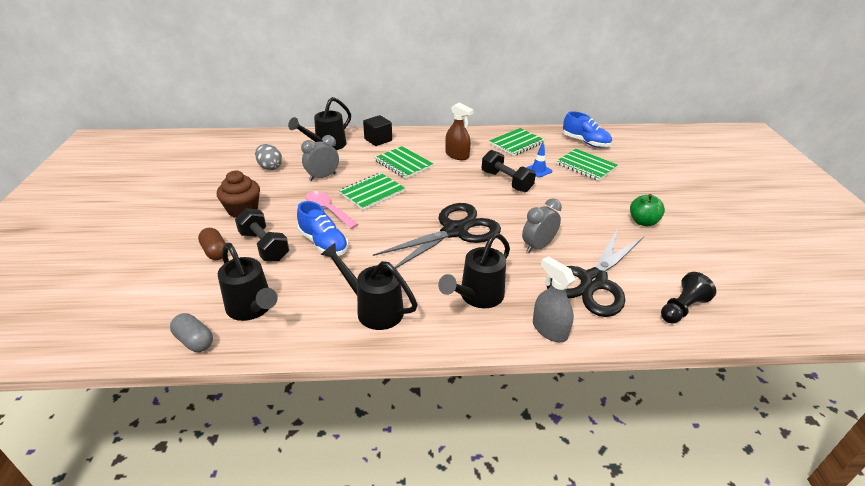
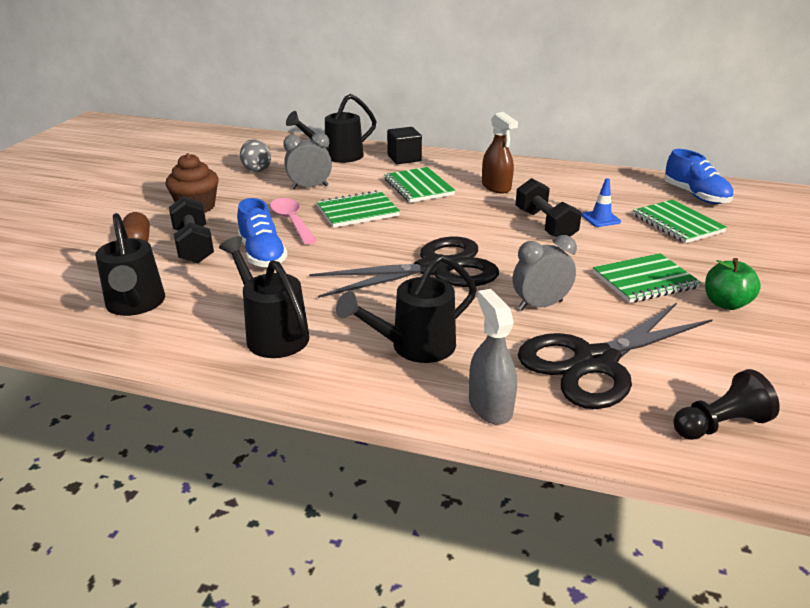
camera: 20 degrees right, 5 degrees down
(194, 341) = (53, 324): grey capsule -> none
(516, 143) = (589, 184): green notebook -> green notebook (644, 280)

